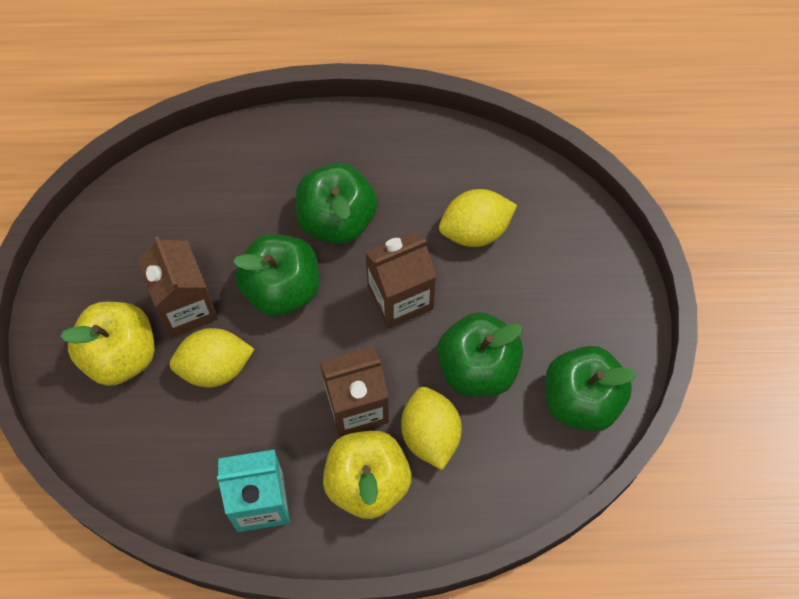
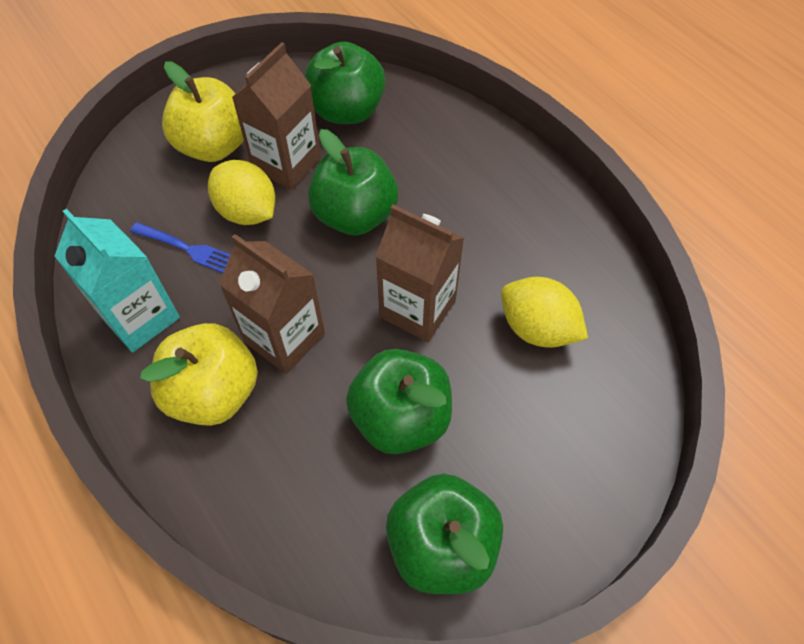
camera: 55 degrees right, 10 degrees down
(218, 433) = (187, 249): none -> blue fork
(336, 217) = (451, 216): green apple -> green apple (347, 111)
(430, 434) = (299, 418): yellow lemon -> none

